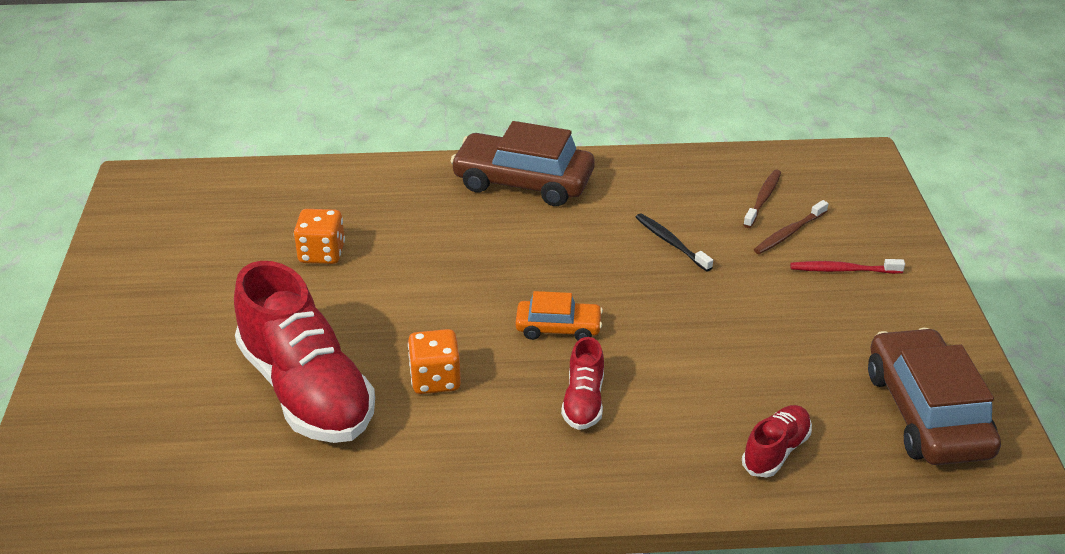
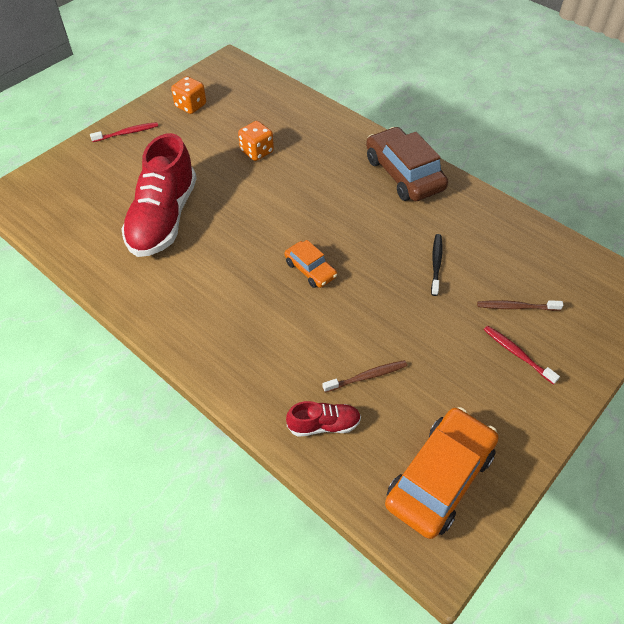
camera: 45 degrees right, 15 degrees up
(104, 333) = (127, 133): none -> red toothbrush
(435, 379) = (220, 254): orange dice -> orange dice (190, 106)
(583, 401) = (269, 318): red shoe -> none
(763, 199) = (530, 274): brown toothbrush -> brown toothbrush (366, 377)
(926, 413) = (439, 478): brown car -> orange car

